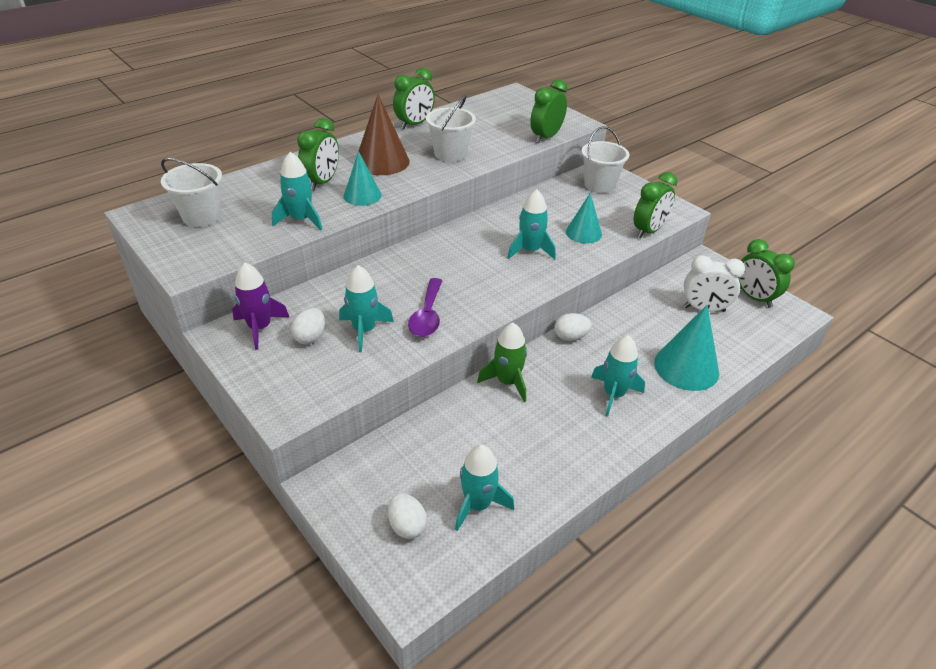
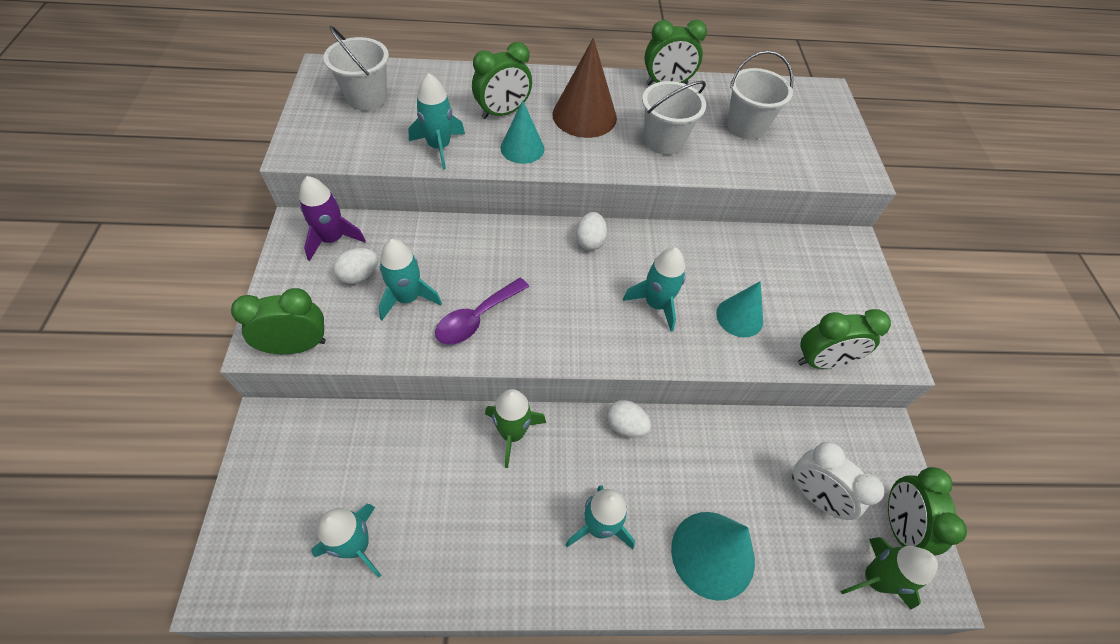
camera: 35 degrees right, 15 degrees up
(407, 526) = (284, 517): white egg -> white egg (590, 241)
(546, 137) = (797, 173): green clock -> green clock (297, 346)
(599, 185) = (827, 264): white bucket -> white bucket (746, 126)
(769, 328) = (874, 579): none -> green rocket

